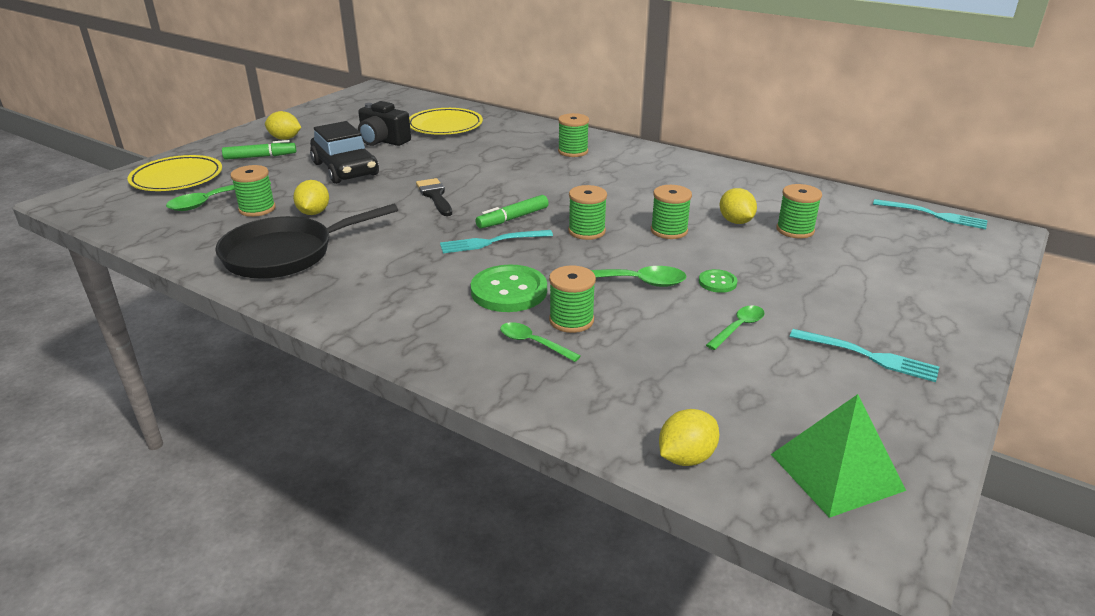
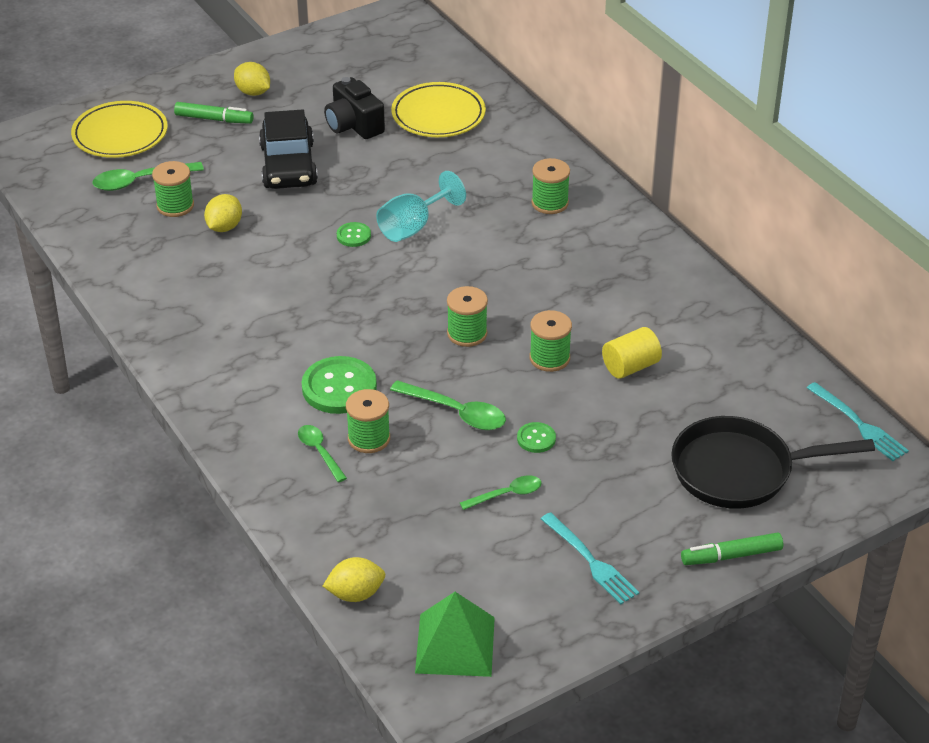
camera: 25 degrees right, 10 degrees up
(286, 254) = (173, 279): black pan -> black pan (739, 471)
(435, 196) = (353, 236): black brush -> green button
(480, 182) = (413, 227): none -> turquoise goblet
(491, 242) = (365, 320): turquoise fork -> none
(512, 218) = (408, 293): green marker -> green marker (731, 555)
(735, 221) = (630, 366): yellow lemon -> yellow cylinder
(795, 230) = (681, 397): green spool -> none

